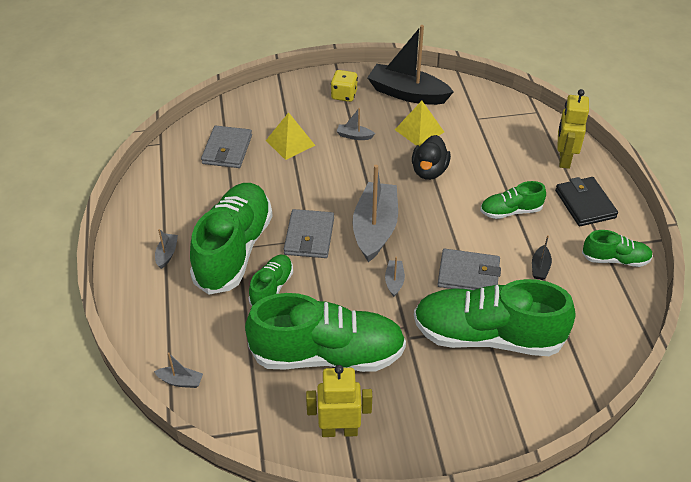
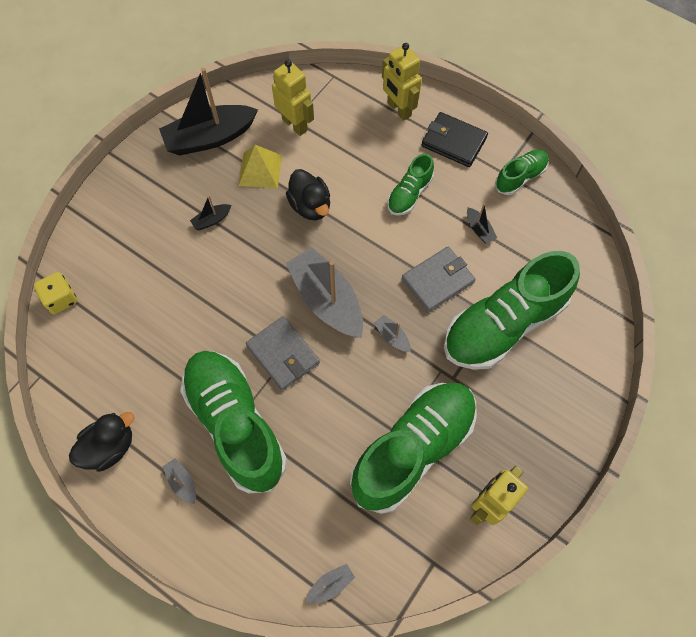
camera: 45 degrees left, 20 degrees up
(151, 205) = (109, 447): none -> black duck
(227, 149) = (113, 328): grey wallet -> none
(272, 288) = (307, 431): green shoe -> none
(290, 143) = (163, 273): yellow pyramid -> none
(344, 95) = (156, 182): yellow dice -> yellow dice (61, 299)
(354, 136) = (212, 220): grey boat -> black boat
(474, 121) = (295, 124): none -> yellow robot

